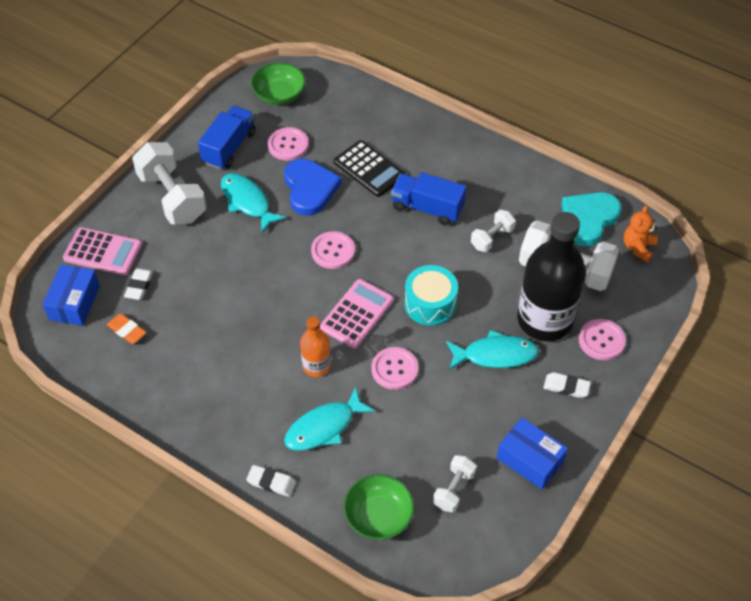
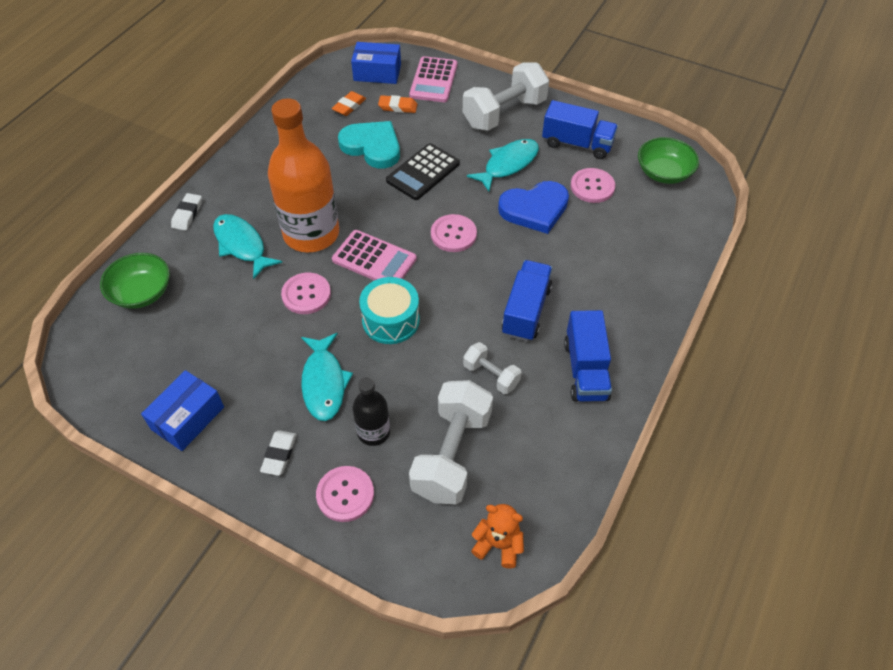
camera: 85 degrees right, 0 degrees up
(139, 286) = (398, 107): white eraser -> orange eraser
(316, 365) = (311, 234): orange bottle -> orange bottle, size x2.02
(369, 169) = (574, 255): black calculator -> black calculator (423, 172)
(453, 489) = (162, 350): white dumbbell -> none
(489, 178) = (585, 370): none -> blue truck
(544, 320) = (373, 432): black bottle -> black bottle, size x0.50
(588, 219) = (537, 483): turquoise heart -> turquoise heart (372, 147)

